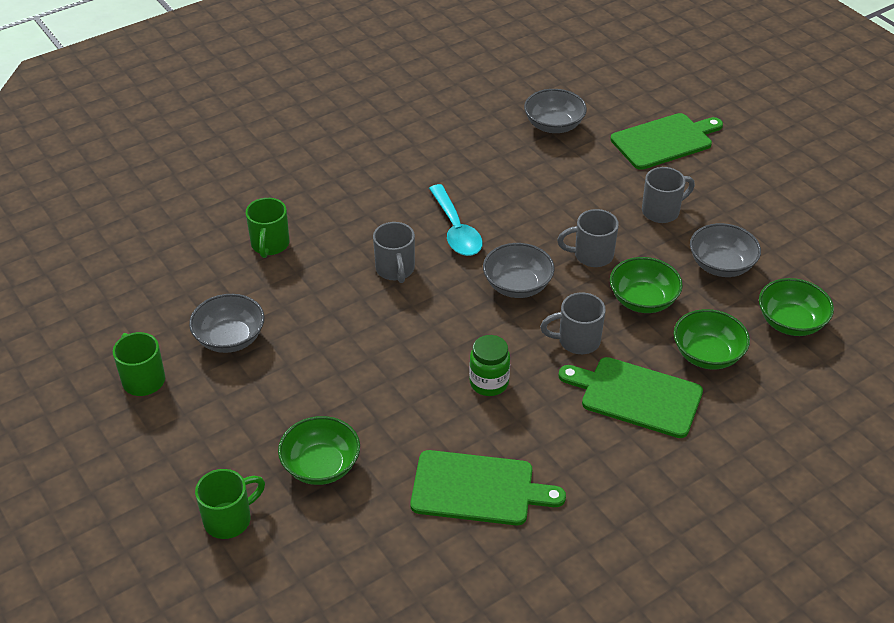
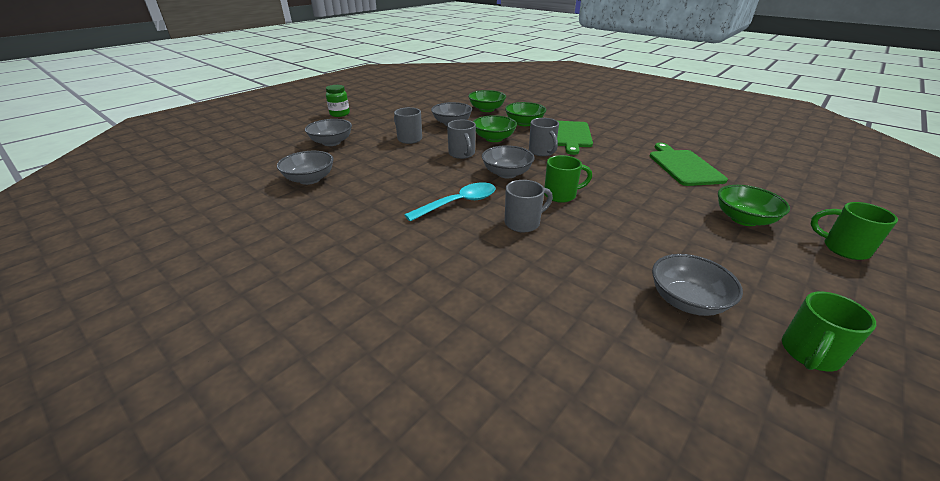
camera: 105 degrees left, 10 degrees down
(270, 245) = (537, 309): green mug -> green mug (561, 195)
(489, 383) = (602, 172): green jar -> green jar (339, 114)
(664, 141) = (331, 142): green cutting board -> grey bowl

